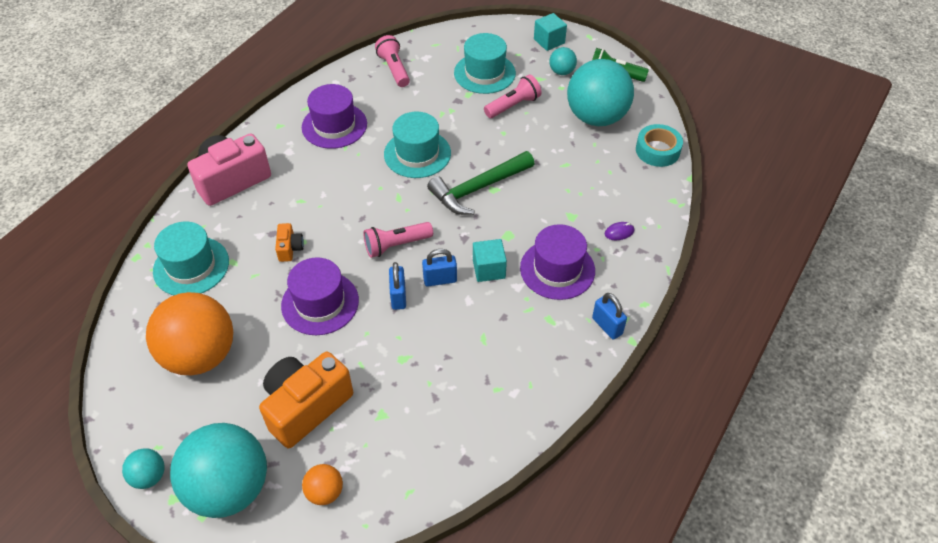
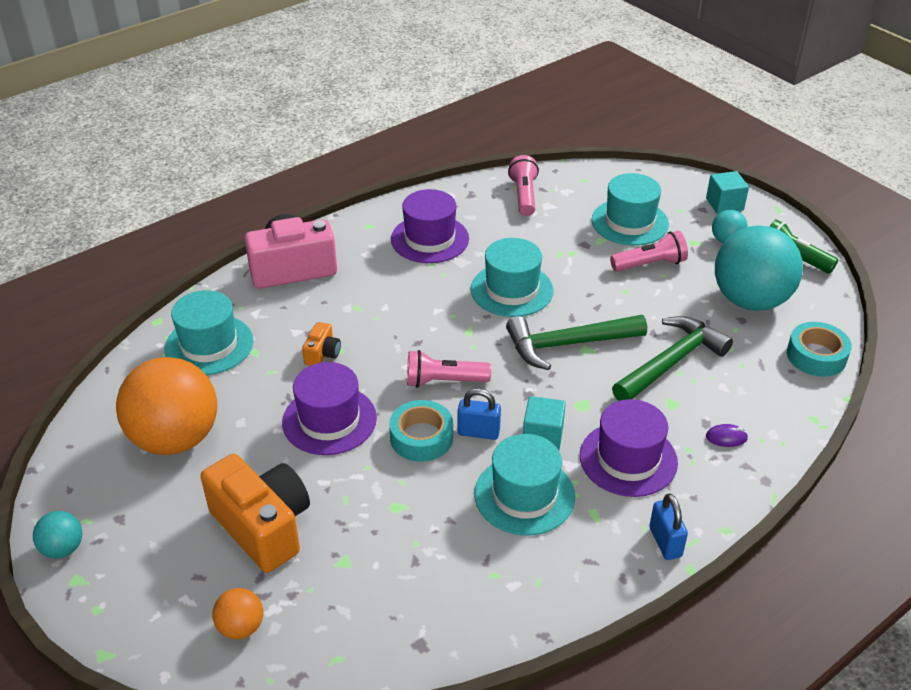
camera: 20 degrees right, 10 degrees down
(229, 488) = (140, 588): turquoise ball -> none
(306, 407) = (263, 527): orange camera -> orange camera turned 75 degrees clockwise
(398, 297) = (421, 437): blue padlock -> turquoise tape
(494, 320) = (524, 495): none -> turquoise hat
(559, 183) = (671, 362): none -> green hammer

